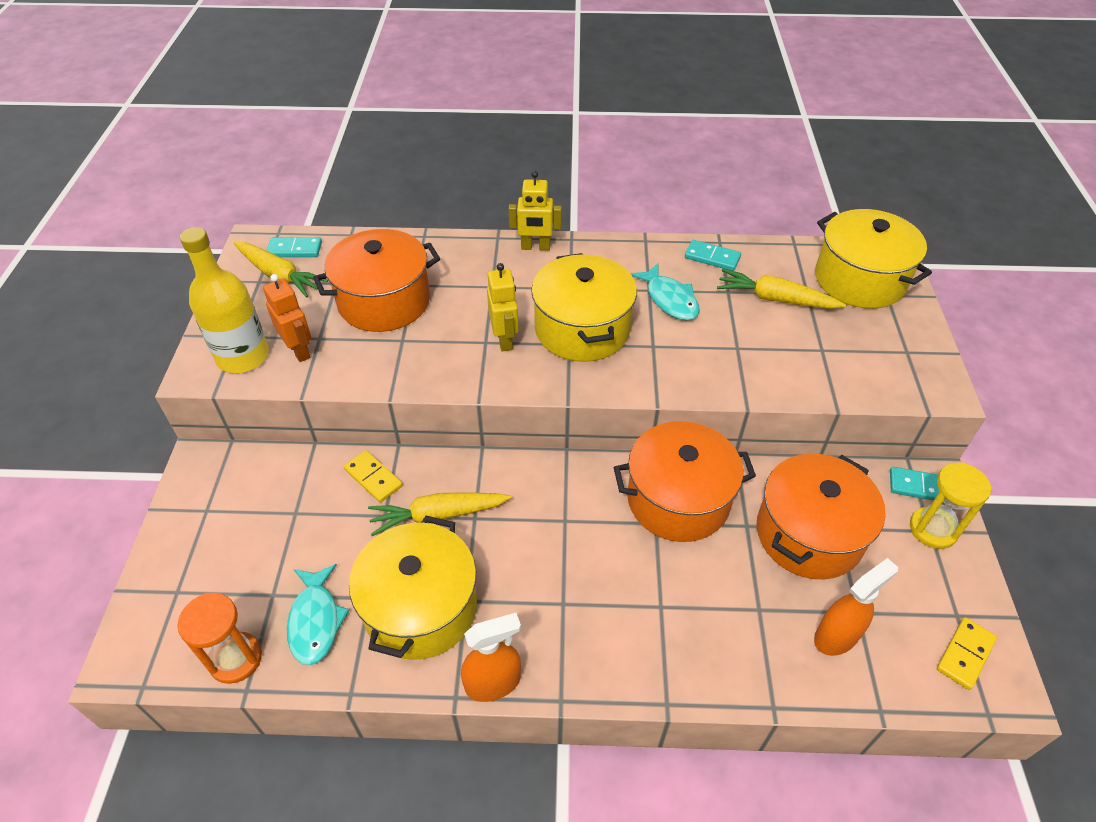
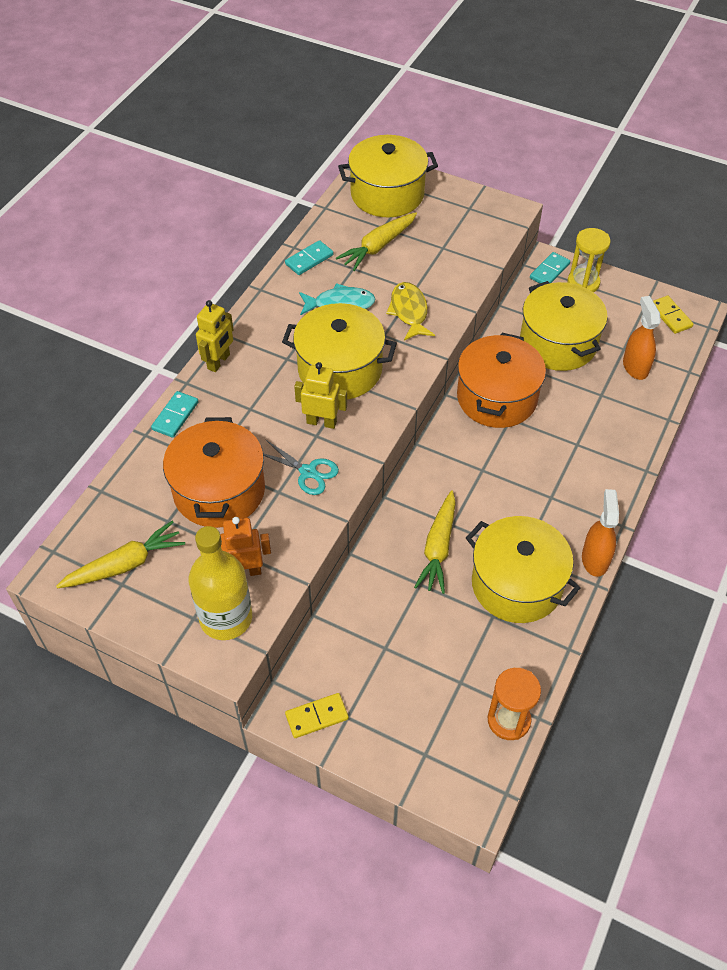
camera: 65 degrees left, 5 degrees up
(295, 249) = (92, 542): turquoise domino -> turquoise domino (175, 416)
(315, 621) = (498, 657): turquoise fish -> none
(373, 478) = (377, 581): yellow domino -> yellow domino (317, 717)
(436, 352) = (308, 472): none -> turquoise scissors
(702, 354) = (409, 311): none -> yellow fish
(809, 534) = (558, 343): orange pot -> yellow pot

